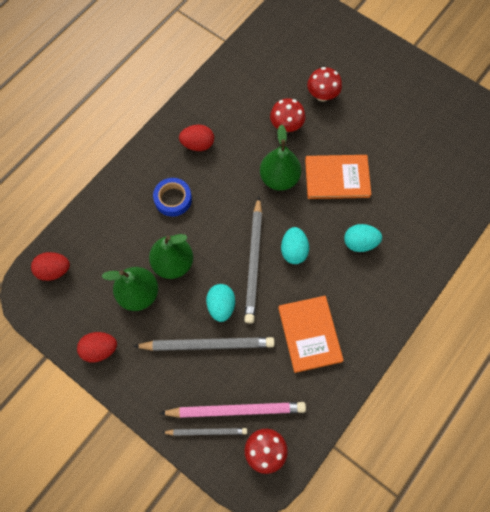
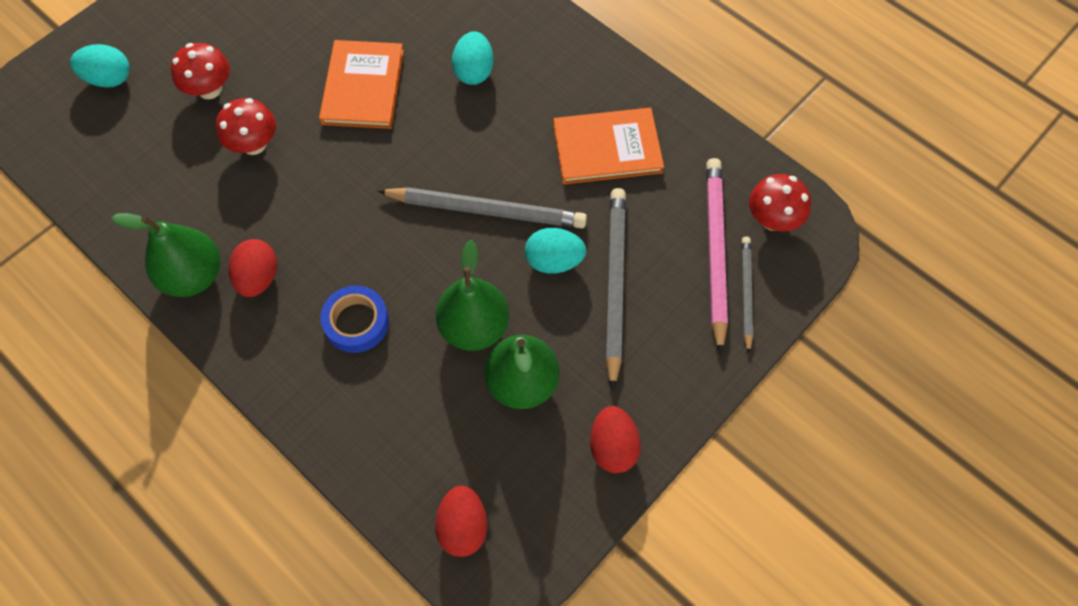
camera: 85 degrees left, 5 degrees down
(279, 178) = (348, 163): green pear -> green pear (193, 276)
(293, 251) = (475, 155): turquoise egg -> turquoise egg (109, 79)

